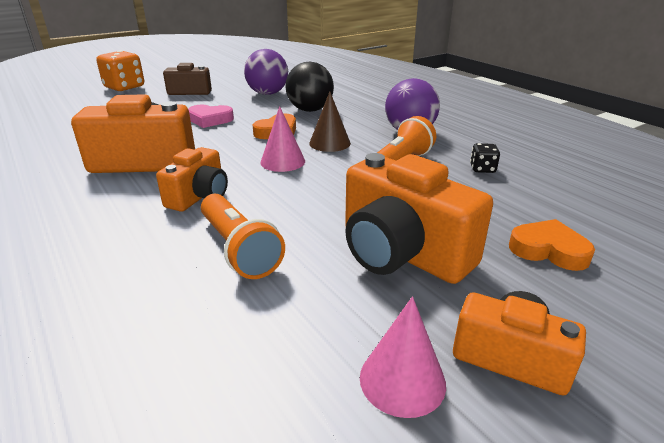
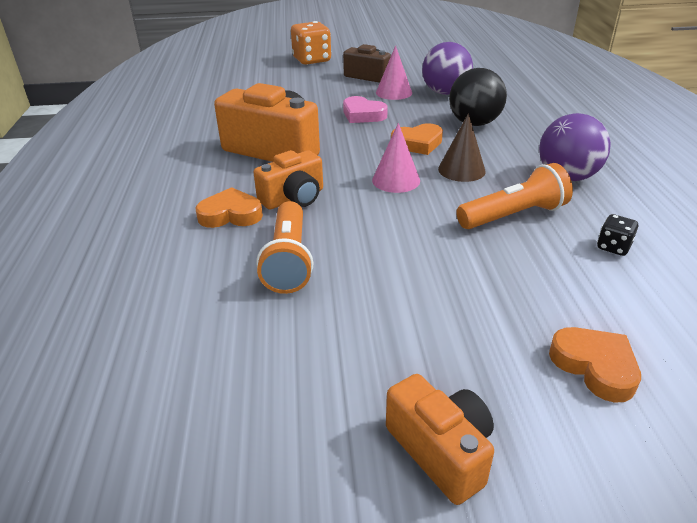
camera: 30 degrees right, 5 degrees up
(143, 226) = (230, 214): none -> orange heart
(402, 253) = (430, 313): orange camera -> none
(402, 380) = (327, 426): pink cone -> pink cone (394, 92)

